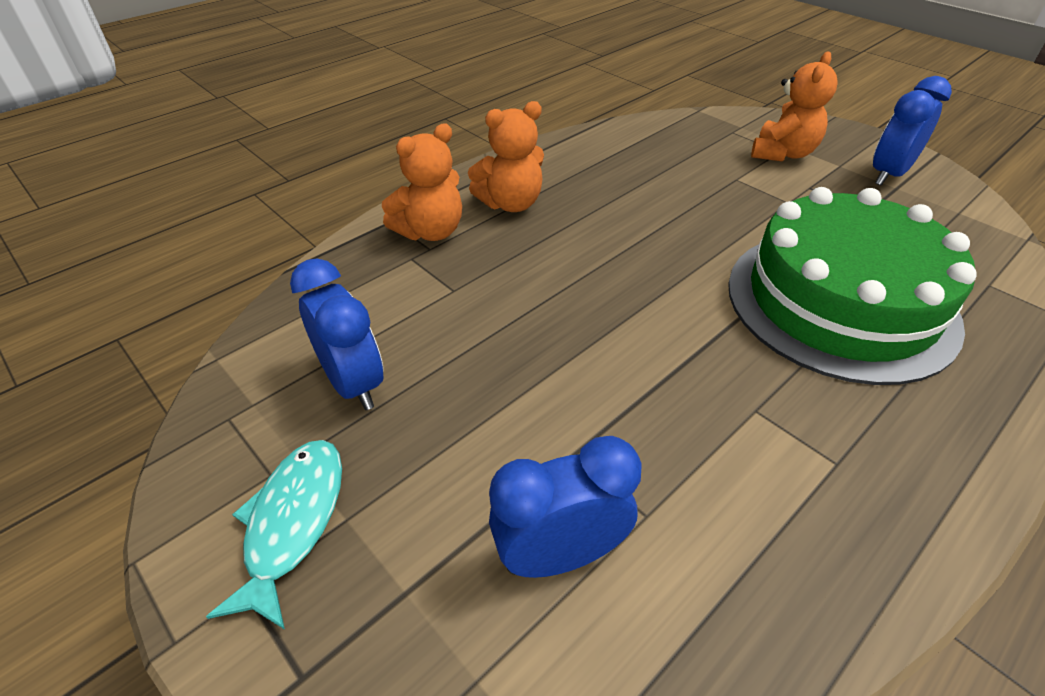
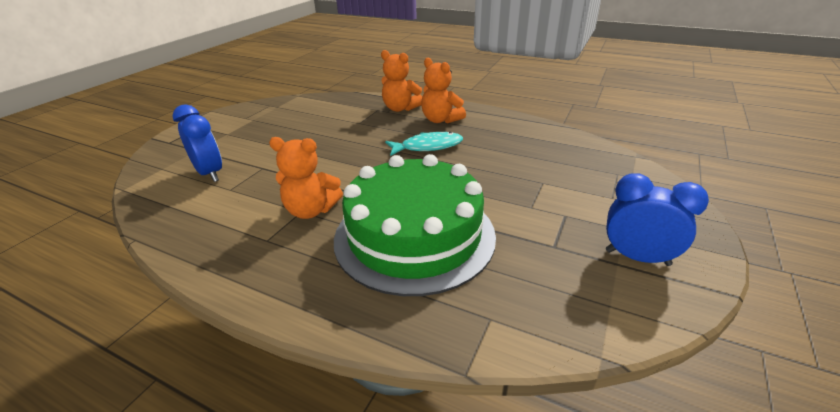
camera: 70 degrees right, 10 degrees down
(293, 522) = (225, 126): turquoise fish -> turquoise fish (428, 147)
(353, 383) = (292, 118): blue clock -> none
(782, 153) = (608, 198): orange teddy bear -> orange teddy bear (311, 210)

